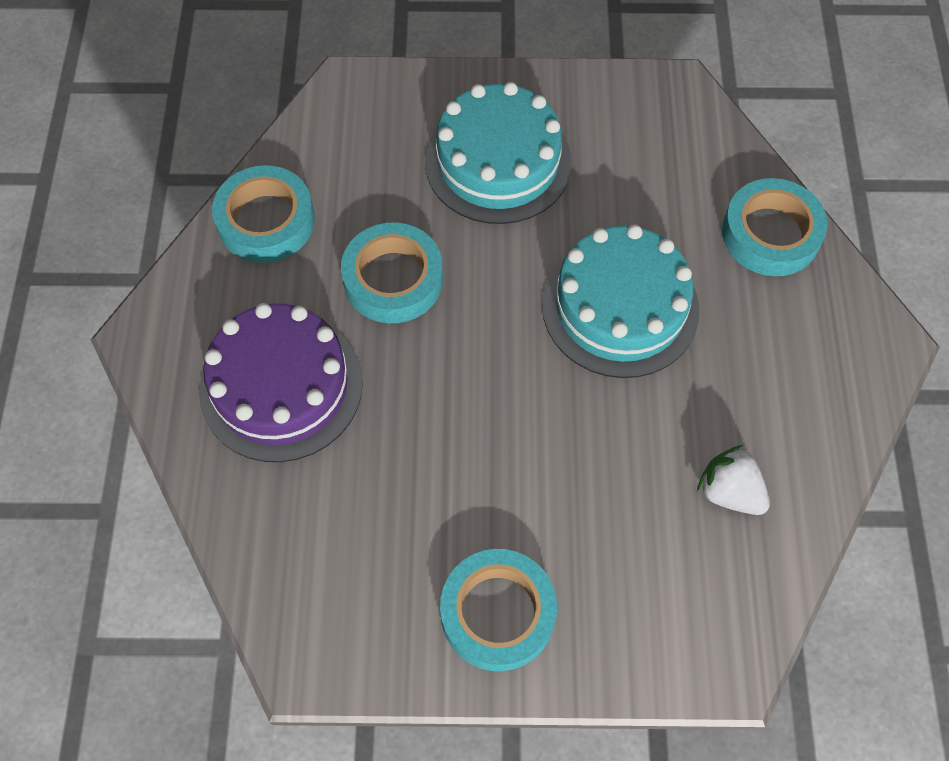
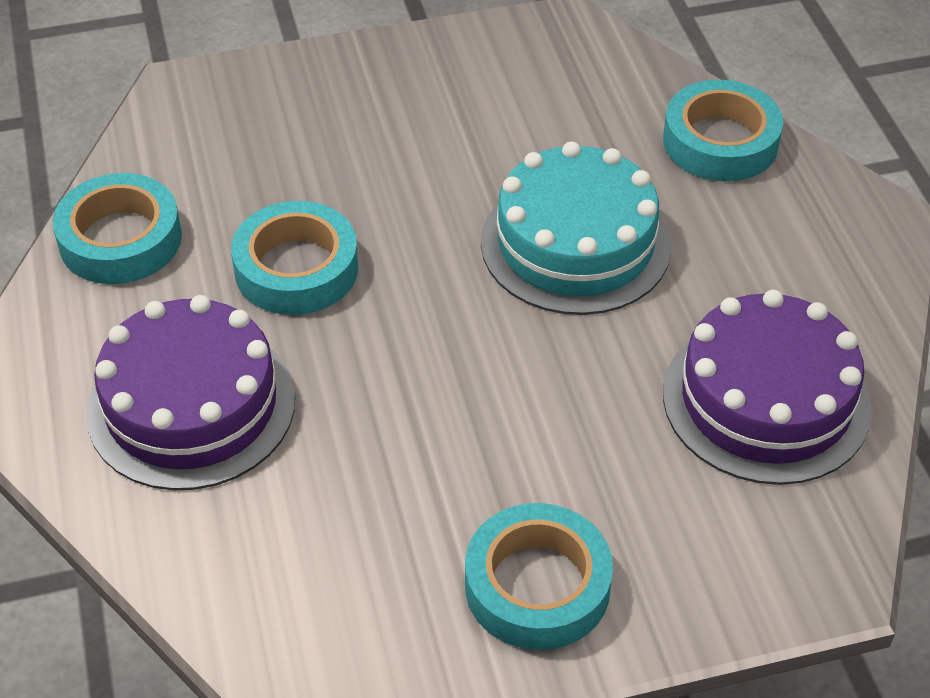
camera: 15 degrees left, 15 degrees down
(498, 162) = (384, 130): turquoise cake -> none
(729, 492) = (766, 400): white strawberry -> purple cake

